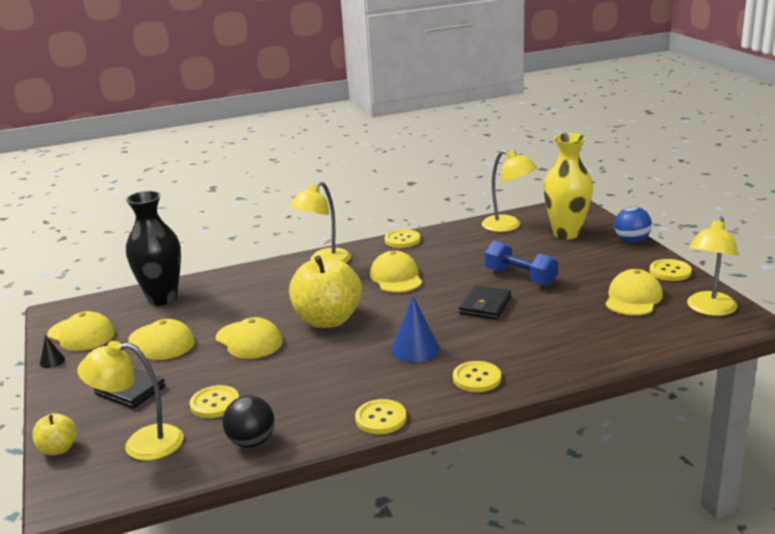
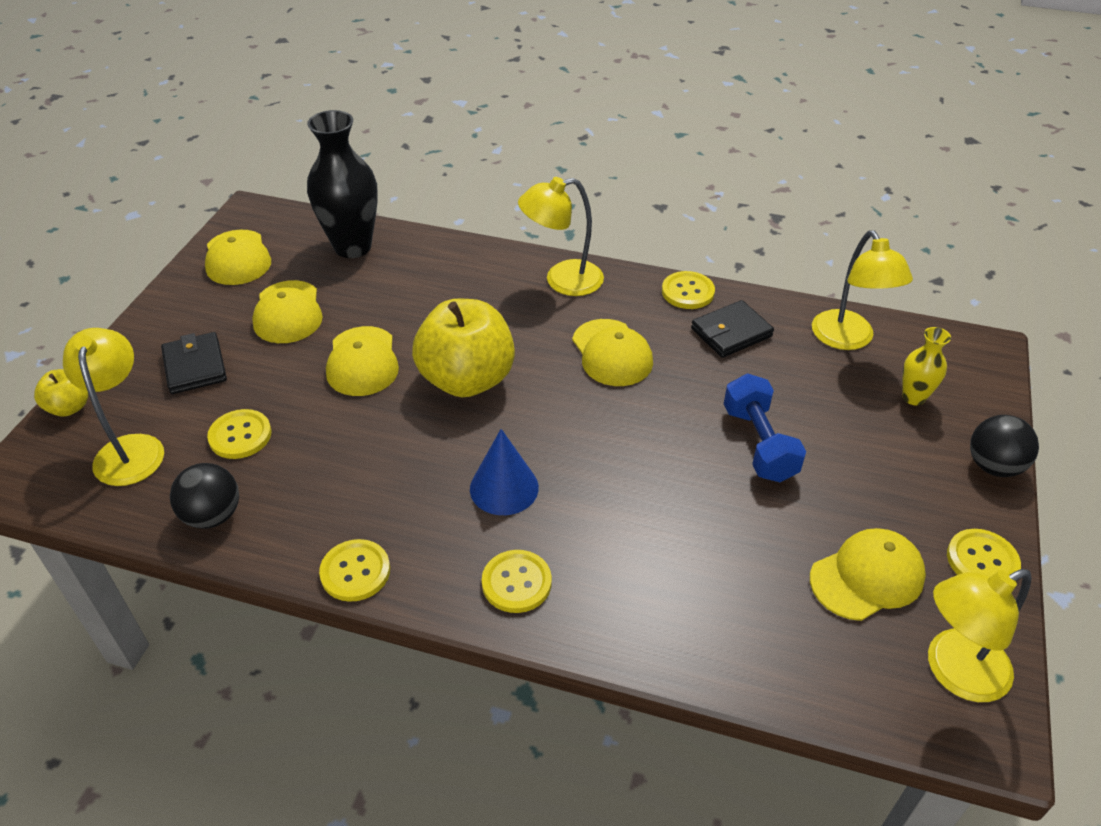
camera: 35 degrees right, 20 degrees up
(52, 361) = (179, 282): black cone -> none
(141, 444) = (130, 448): yellow lamp -> yellow lamp turned 45 degrees clockwise
(396, 277) = (612, 353): yellow cap -> yellow cap turned 135 degrees clockwise
(485, 306) = (660, 467): black wallet -> black wallet (731, 333)
(566, 233) = (913, 397): yellow vase -> yellow vase, size x0.51
(631, 241) = (993, 466): blue ball -> black ball

